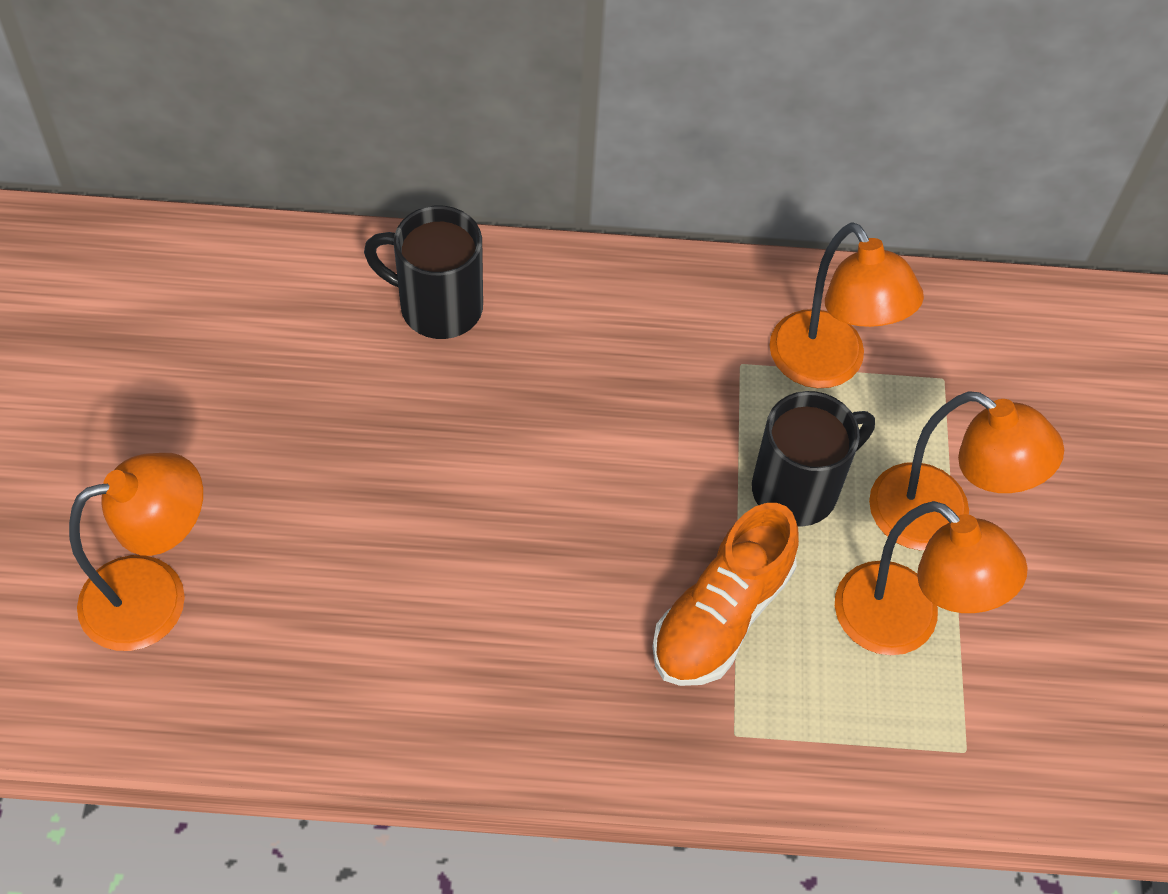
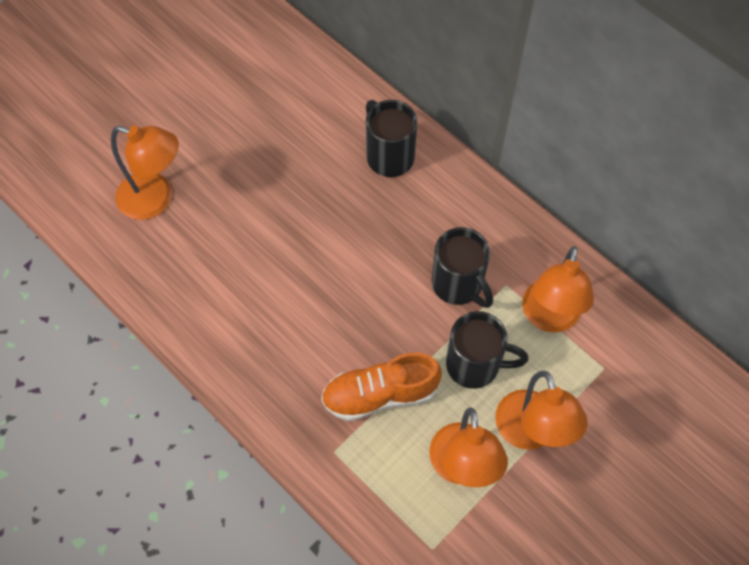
camera: 45 degrees right, 5 degrees up
(683, 405) = (458, 285): none -> black mug

